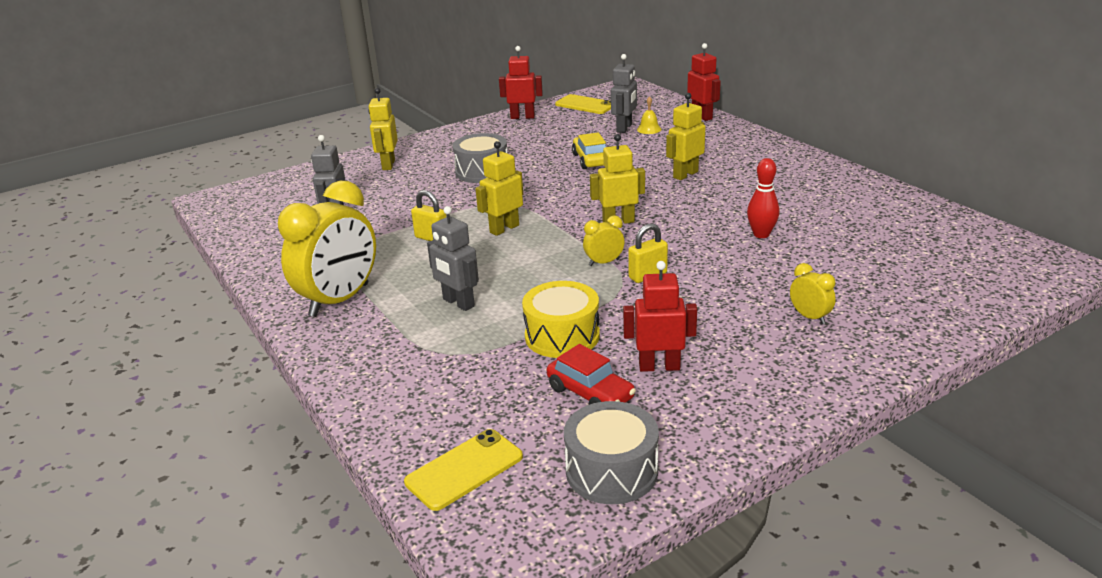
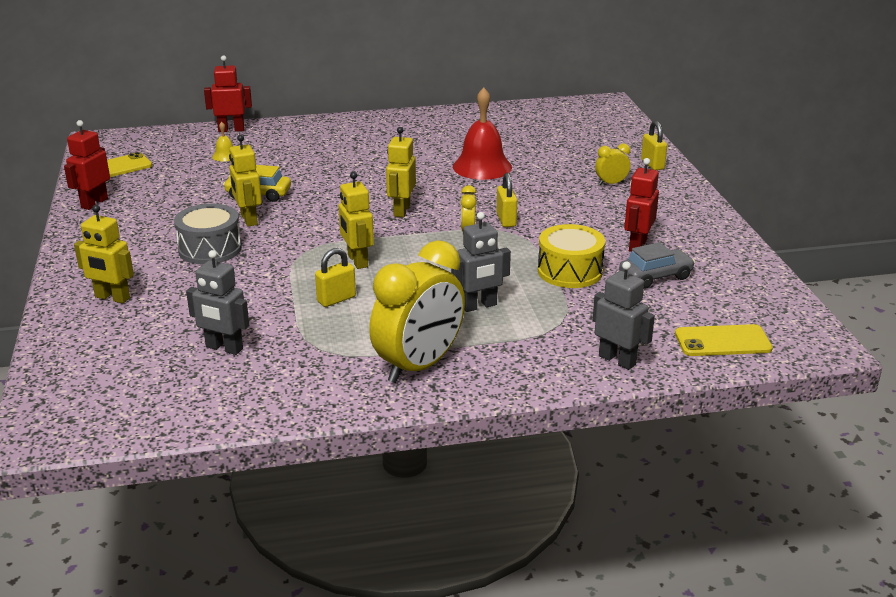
camera: 70 degrees left, 0 degrees up
(340, 300) = (419, 366): yellow clock -> yellow clock turned 75 degrees clockwise
(464, 469) = (722, 341): yellow phone -> yellow phone turned 75 degrees counterclockwise
(590, 393) = (655, 276): red car -> grey car
(611, 471) = (748, 288): grey drum -> none
(624, 128) = (206, 165): grey robot -> grey robot (617, 360)
(685, 174) = (344, 165): yellow robot -> yellow robot (248, 219)
(761, 234) = (482, 167): red bowling pin -> red bell
(904, 335) = (652, 164): none -> yellow padlock

